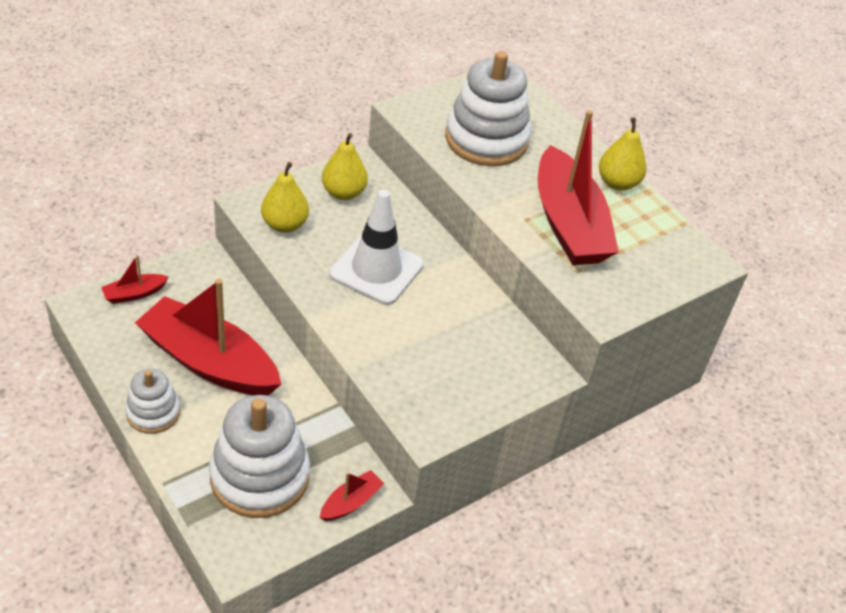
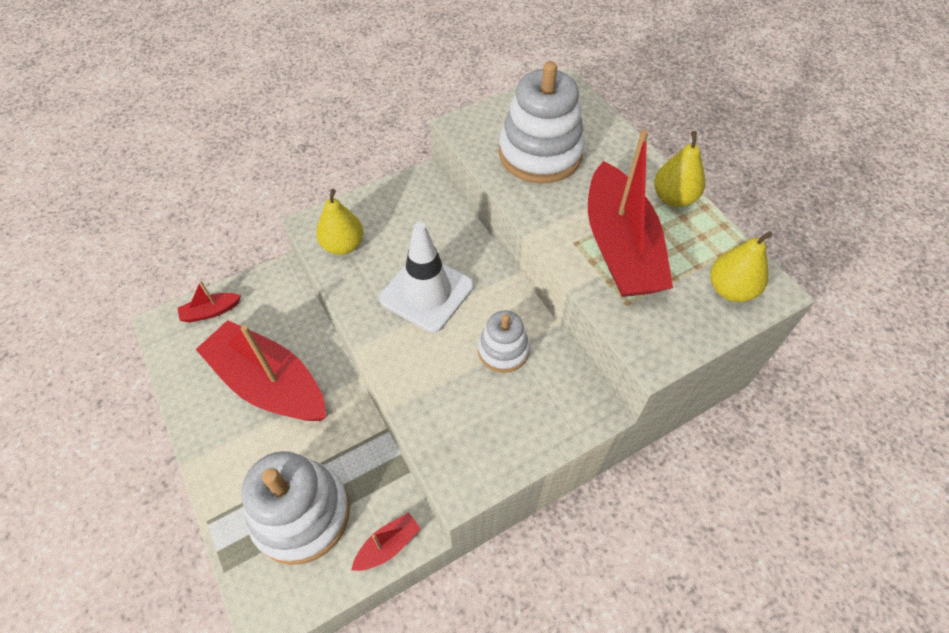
camera: 10 degrees right, 10 degrees up
(153, 413) = (209, 441): white stacking toy -> white stacking toy (503, 350)
(343, 193) = (403, 209): yellow pear -> yellow pear (730, 289)

